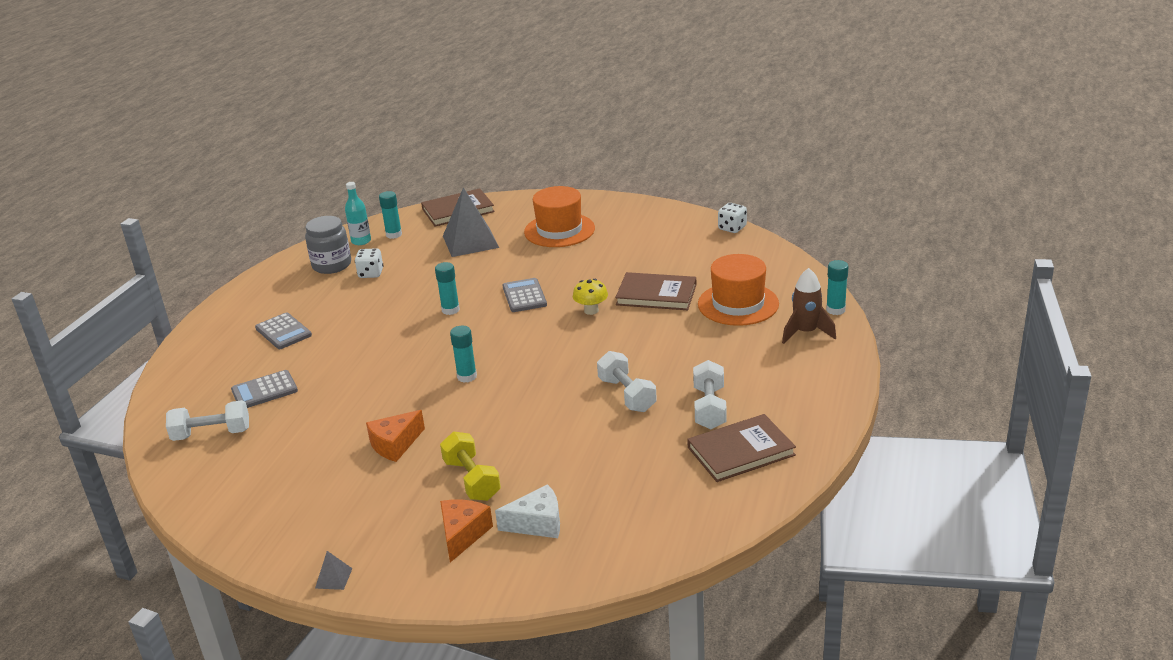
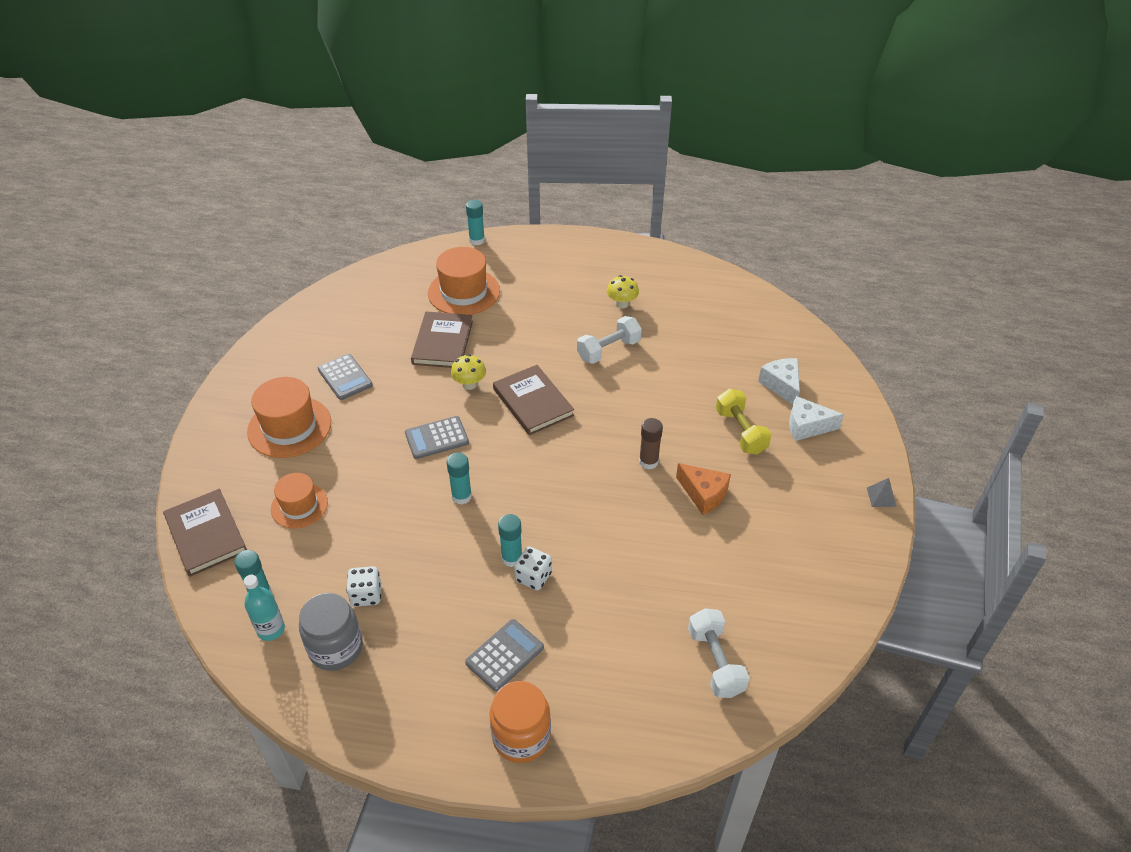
camera: 100 degrees left, 15 degrees up
(213, 339) = (521, 737): none -> orange jar
(264, 390) = (629, 635): grey calculator -> grey calculator (345, 377)
(451, 412) = (648, 462): none -> brown glue stick
(463, 534) = (807, 426): orange cheese -> white cheese
(467, 376) = (589, 460): turquoise glue stick -> turquoise glue stick (512, 558)
(470, 241) = (299, 506): grey pyramid -> orange hat
(472, 480) = (740, 431): yellow dumbbell -> yellow dumbbell turned 75 degrees counterclockwise
(709, 408) = (622, 304): white dumbbell -> yellow mushroom
(732, 228) = (317, 298): white dice -> white dice (533, 577)
(741, 451) = (673, 287): brown book -> brown book (533, 402)
(806, 333) = (511, 256): brown rocket -> none

